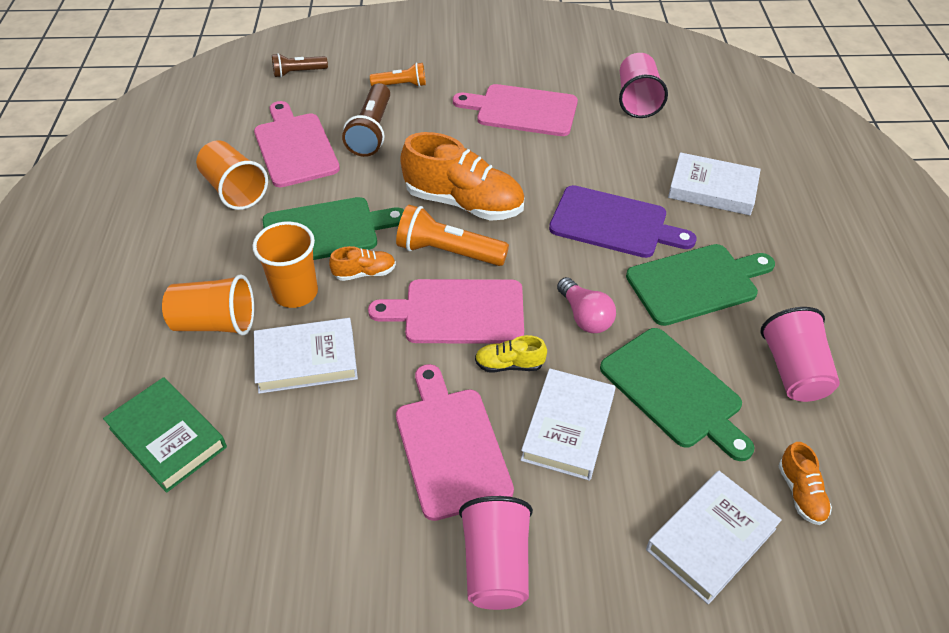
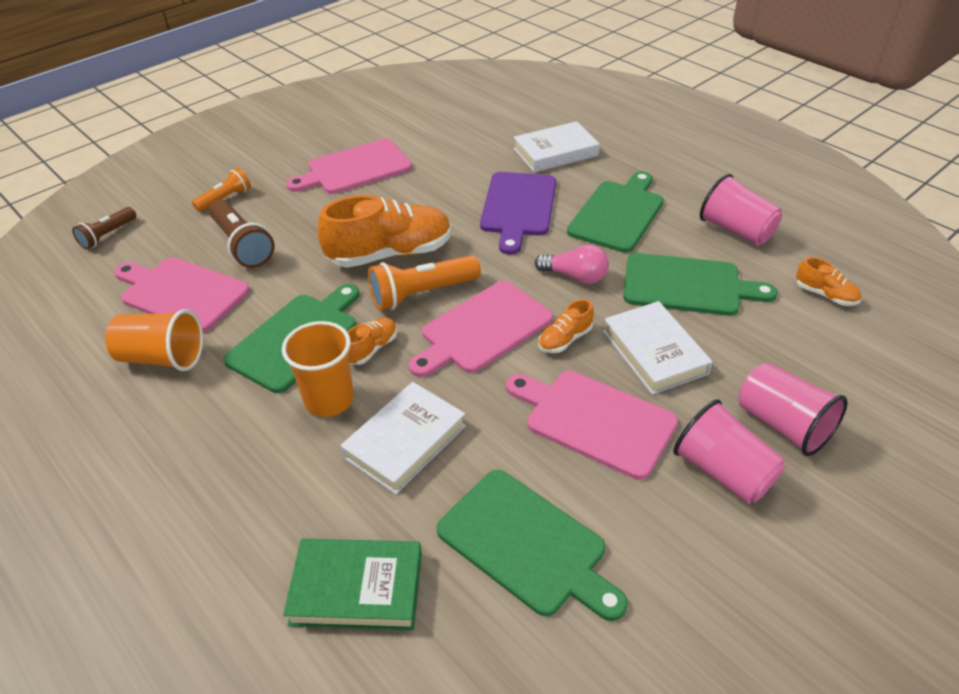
camera: 40 degrees left, 5 degrees down
(215, 323) = (283, 470): orange cup -> none
(294, 497) = (526, 544): none -> green cutting board
(509, 364) = (565, 339): yellow shoe -> orange shoe
(613, 223) = (518, 207): purple cutting board -> purple cutting board turned 120 degrees clockwise
(637, 100) = (435, 122): pink cup -> pink cup (783, 425)
(711, 539) = (816, 356): white book -> none

